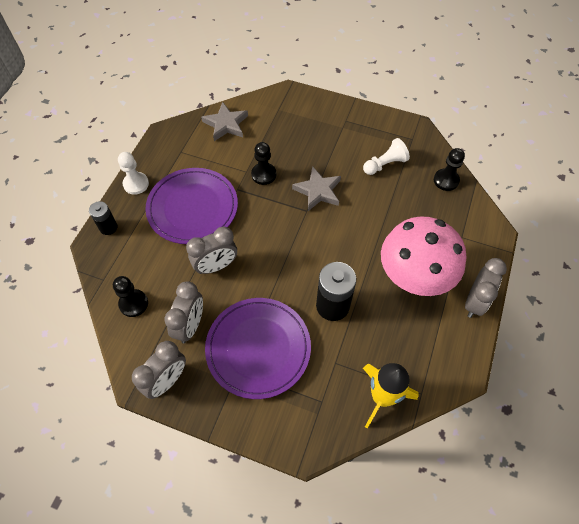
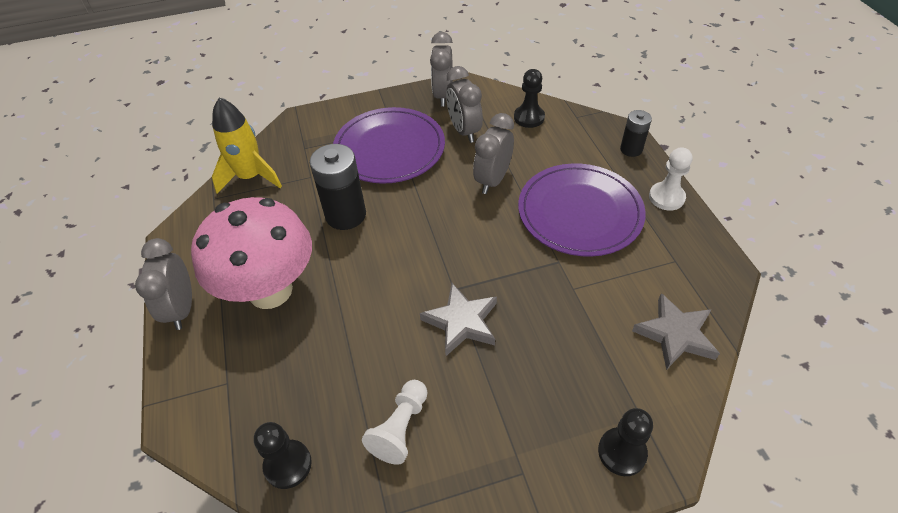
camera: 145 degrees right, 10 degrees down
(264, 174) = (548, 298): black pawn -> black pawn (622, 452)

